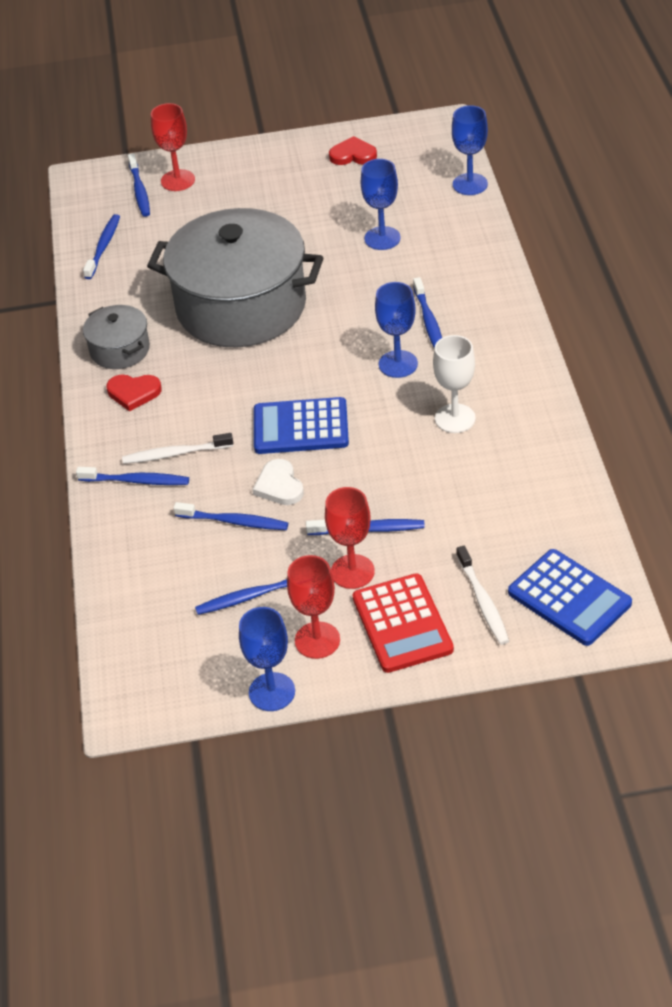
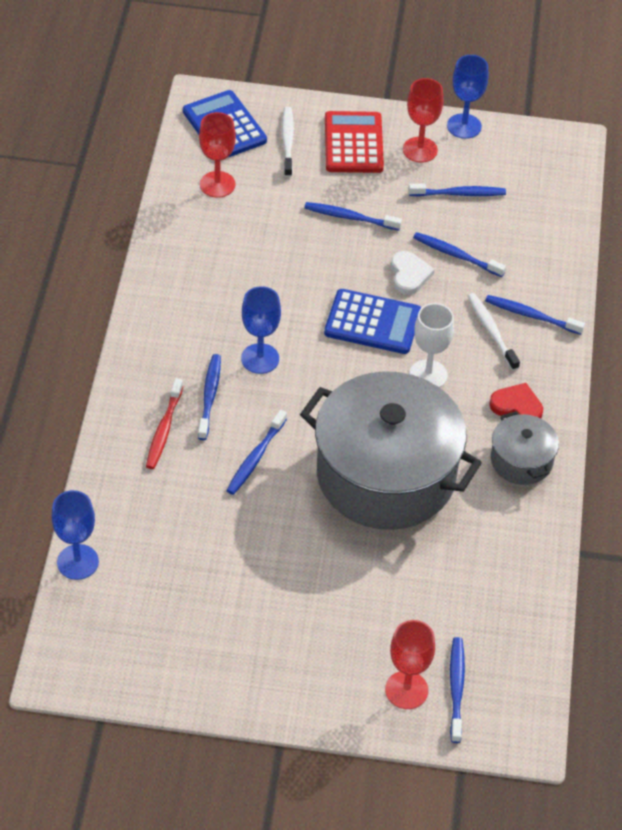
camera: 170 degrees left, 5 degrees up
(103, 247) = (515, 609): blue toothbrush -> blue toothbrush (255, 458)
(175, 454) = (491, 331): white toothbrush -> white toothbrush turned 120 degrees counterclockwise
(352, 571) = (375, 189): red goblet -> red goblet (217, 184)
(353, 155) = (185, 658): red heart -> none
(382, 238) = (208, 516): blue goblet -> none
(455, 285) = (164, 429): none -> red toothbrush
(455, 418) = (235, 289): white goblet -> white goblet (428, 375)

